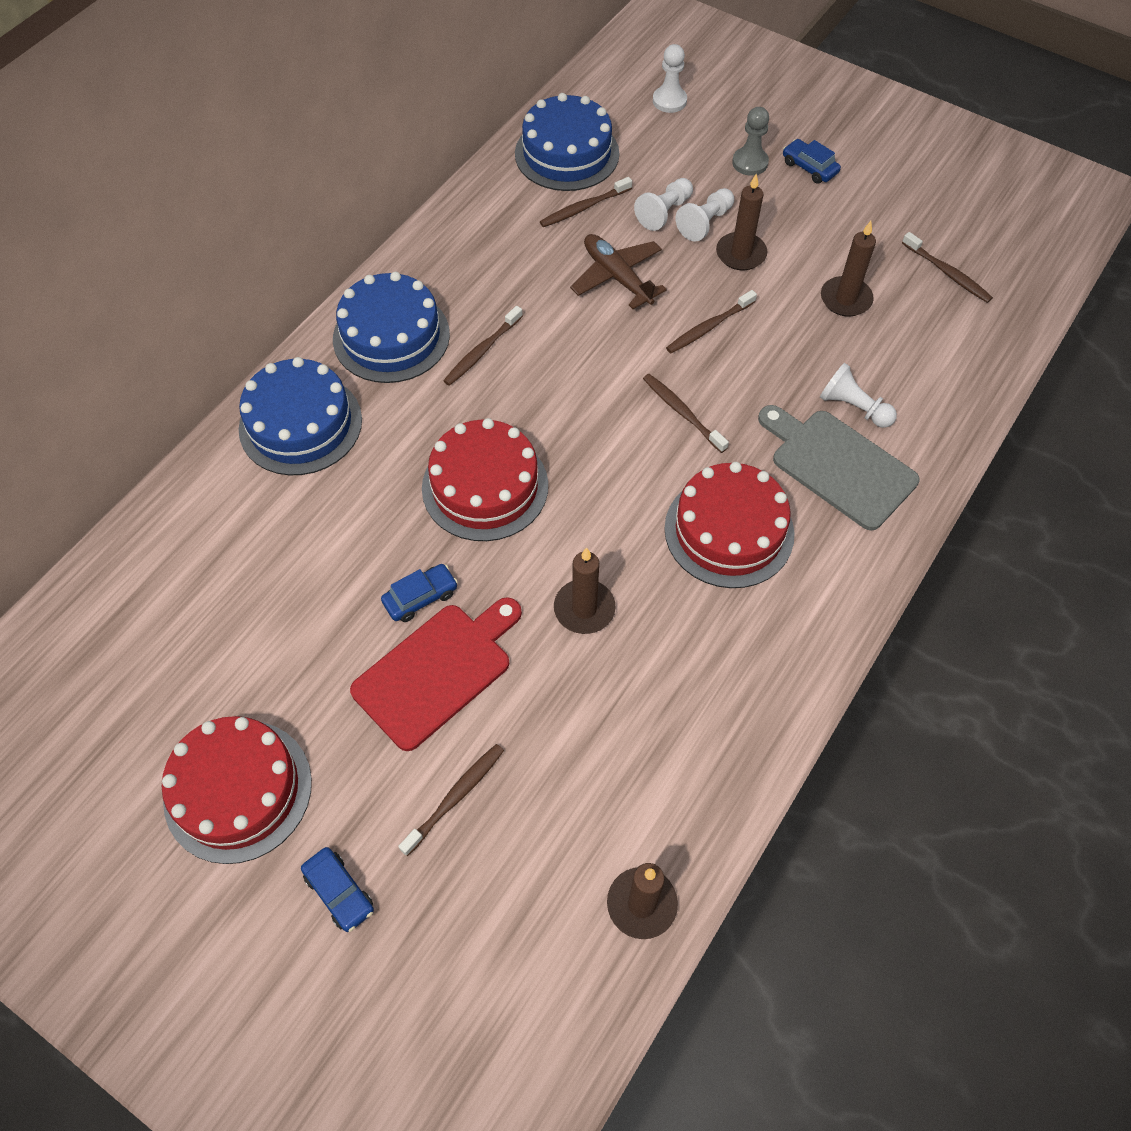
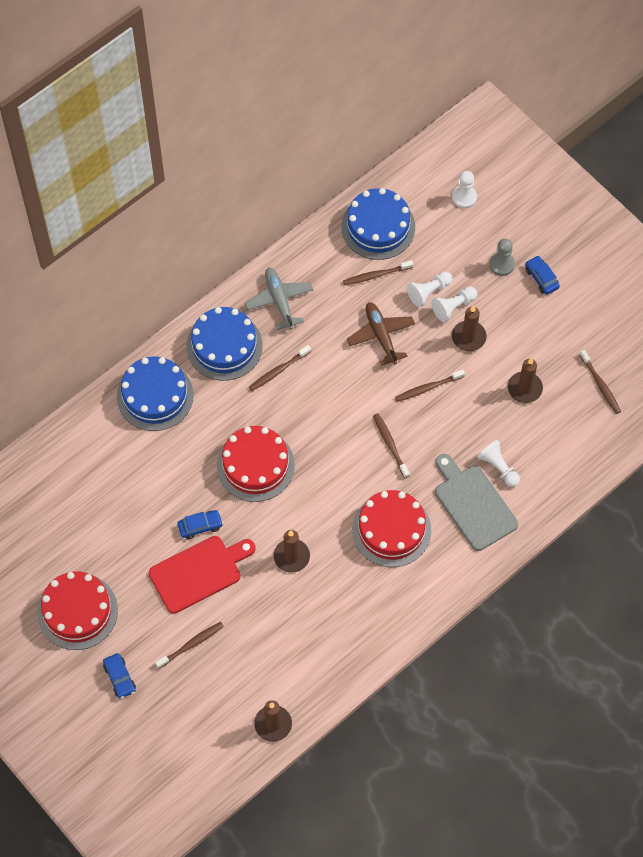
camera: 15 degrees right, 5 degrees up
(456, 264) = (279, 300): none -> grey plane

